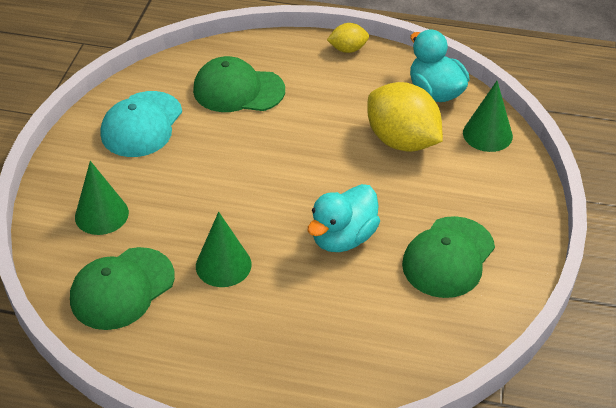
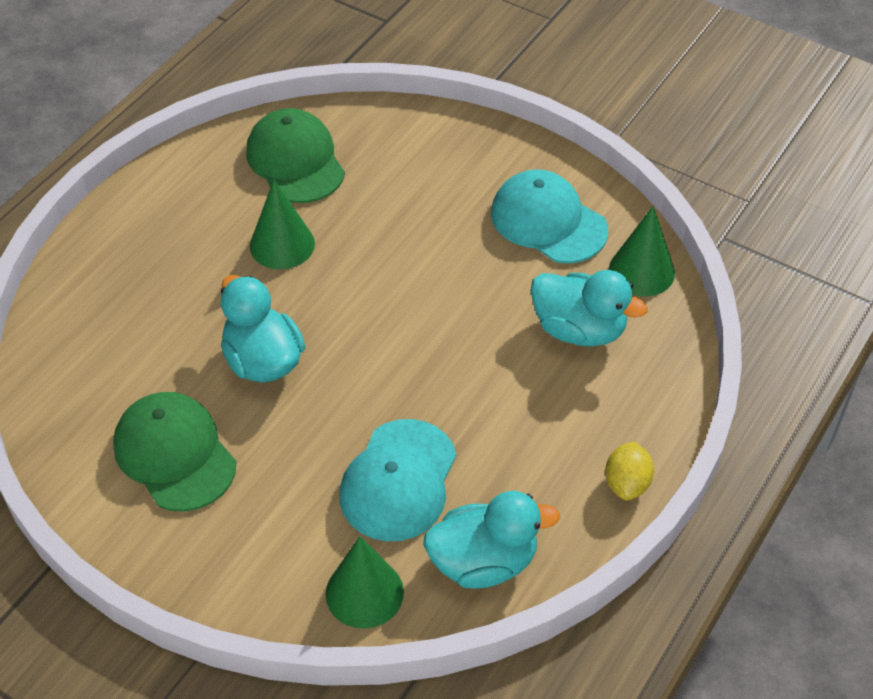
camera: 110 degrees right, 5 degrees up
(101, 214) = (410, 162): green cone -> green cone (641, 271)
(238, 90) = (579, 329): green cap -> turquoise duck
(402, 141) = (398, 480): yellow lemon -> turquoise cap

